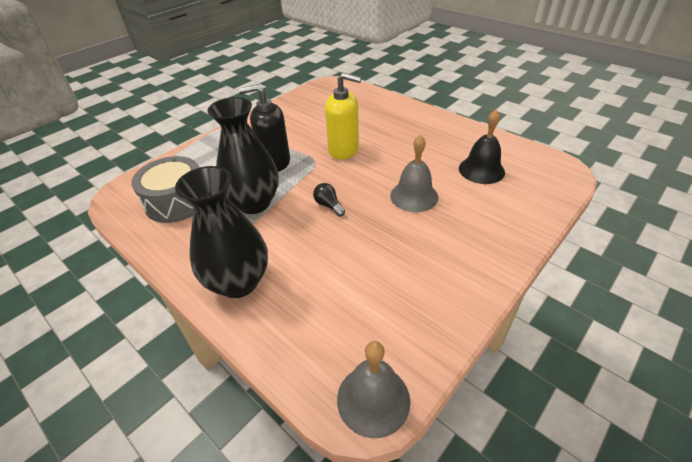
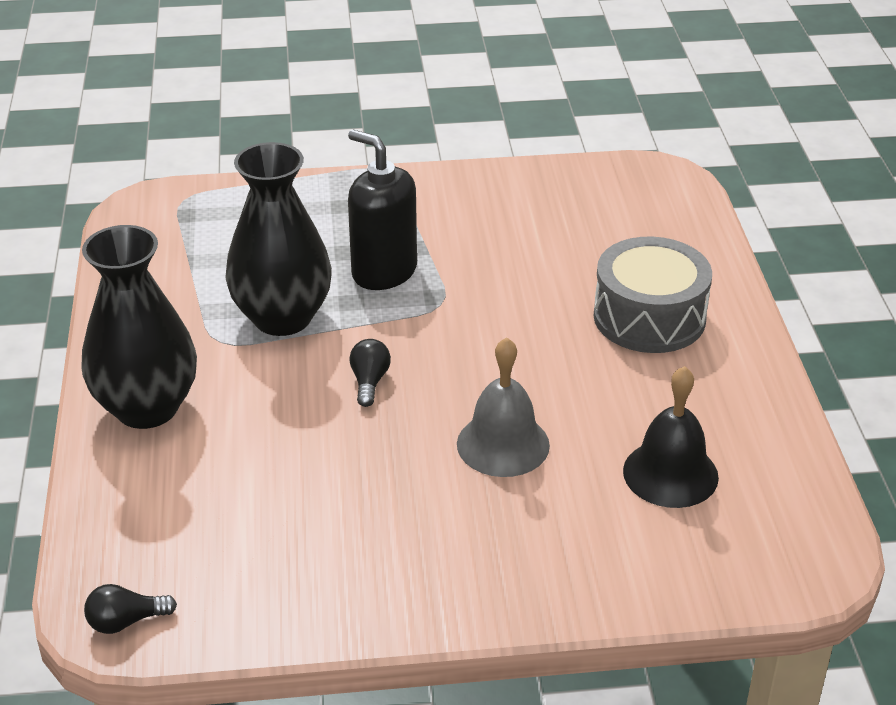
camera: 40 degrees right, 5 degrees down
(177, 201) = (197, 257): grey drum -> grey drum (649, 317)
(344, 150) = (506, 311): yellow soap dispenser -> none
(373, 399) = (126, 621): grey bell -> black light bulb

